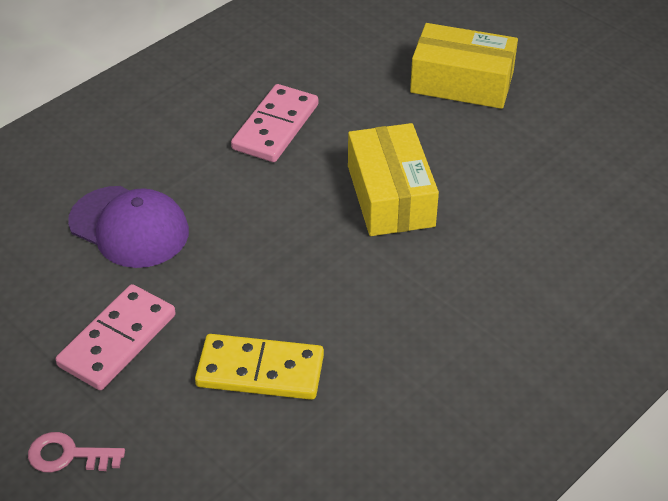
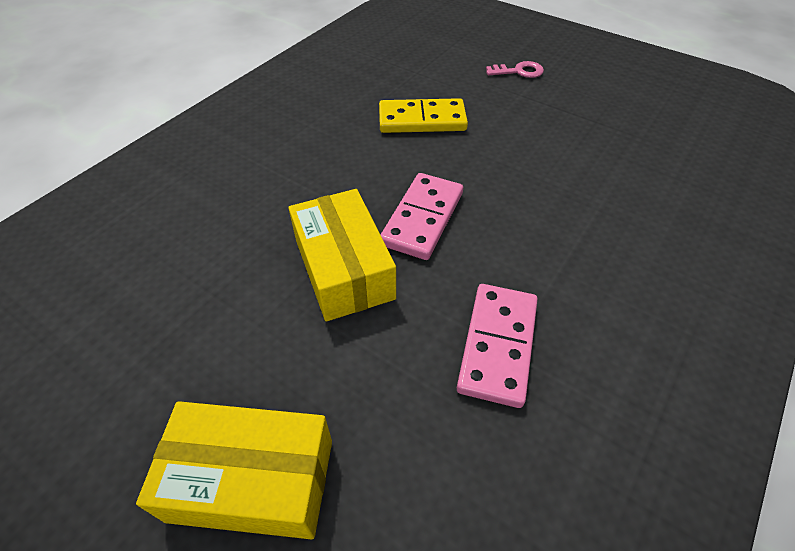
camera: 170 degrees right, 5 degrees up
(117, 340) = (531, 125): pink domino -> pink domino (422, 218)
(129, 227) = (581, 204): purple cap -> none

